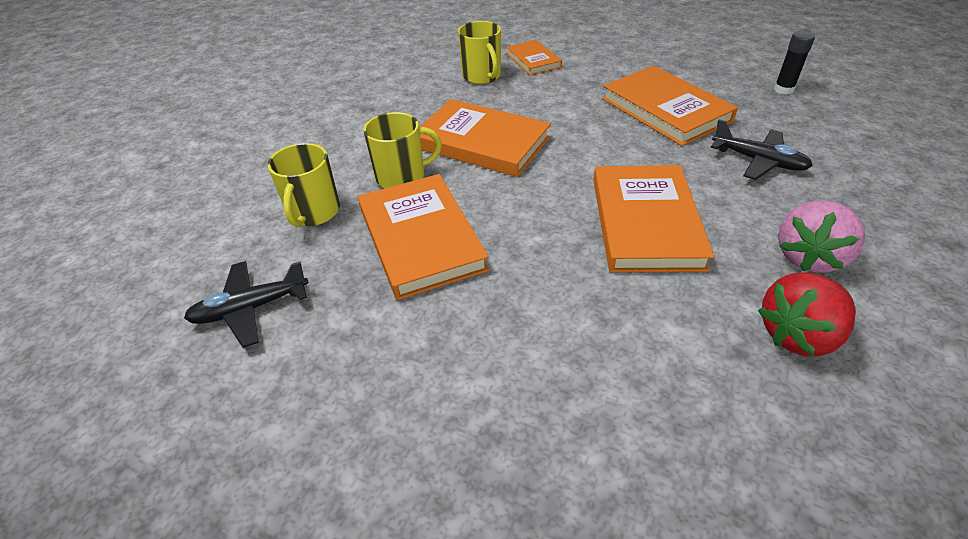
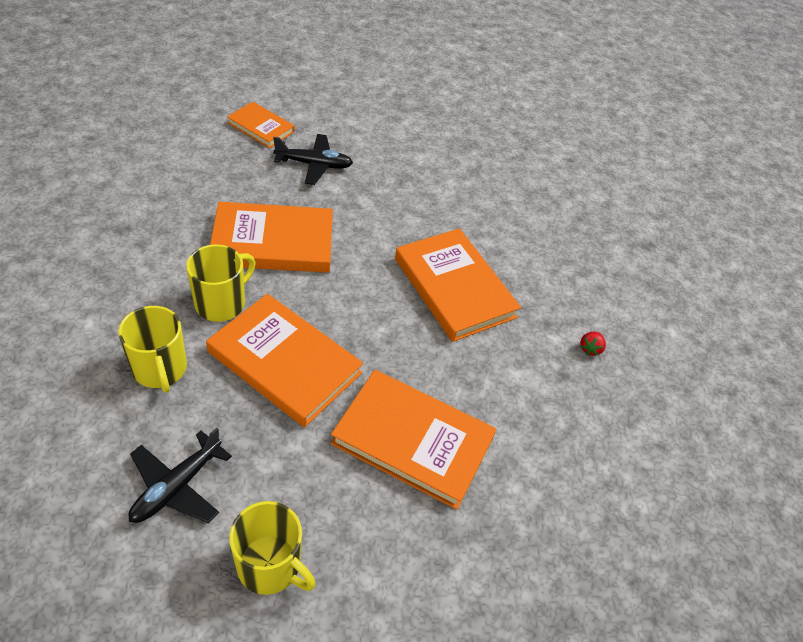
camera: 40 degrees left, 5 degrees up
(482, 76) = (221, 159): yellow mug -> yellow mug (270, 565)
(665, 110) = (412, 165): orange book -> orange book (412, 441)
(758, 161) = (506, 204): black plane -> black plane (314, 165)
(783, 89) = (492, 122): black glue stick -> none
(798, 335) = (590, 349): red strawberry -> red strawberry, size x0.43
(808, 257) = (572, 283): pink strawberry -> none

